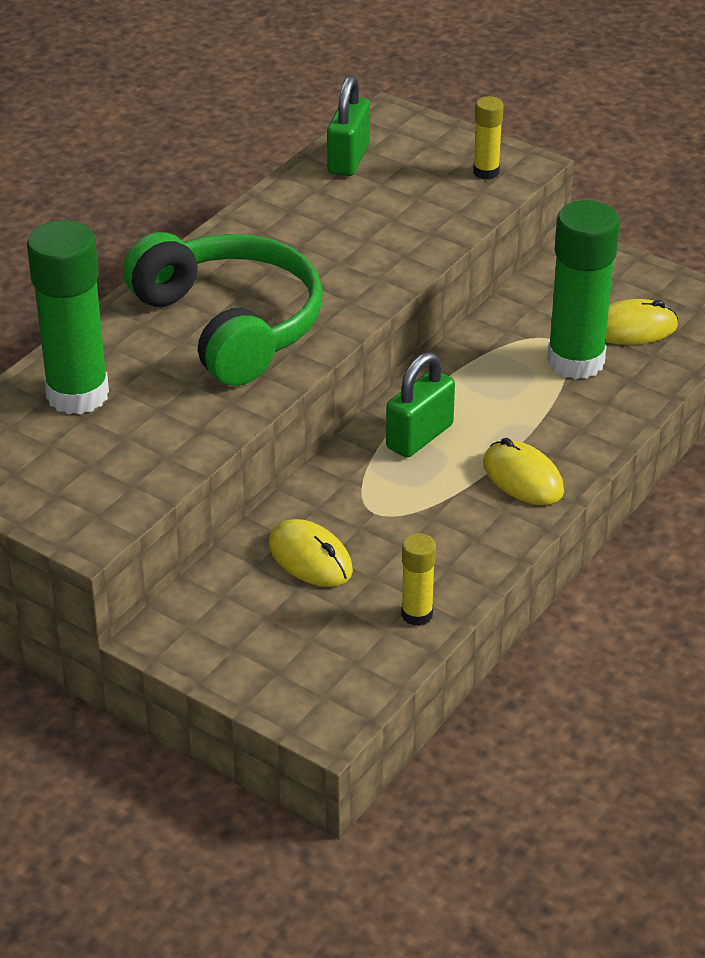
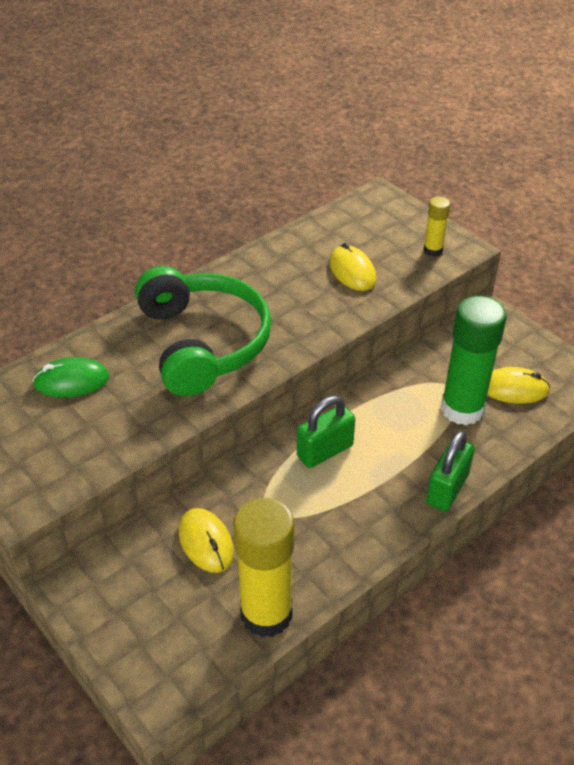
camera: 15 degrees right, 5 degrees up
(77, 395) = (71, 381): green glue stick -> green mouse
(348, 159) = (338, 224): green padlock -> green padlock (447, 489)
(417, 614) = (266, 614): yellow glue stick -> yellow glue stick, size x2.07
(523, 478) = (390, 504): yellow mouse -> yellow mouse (352, 271)

